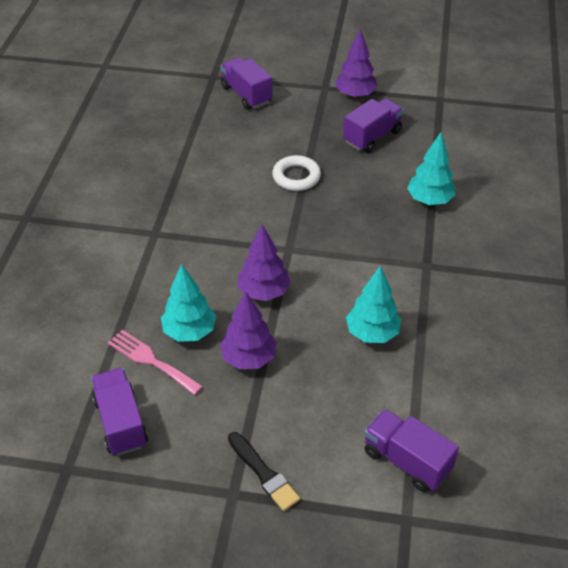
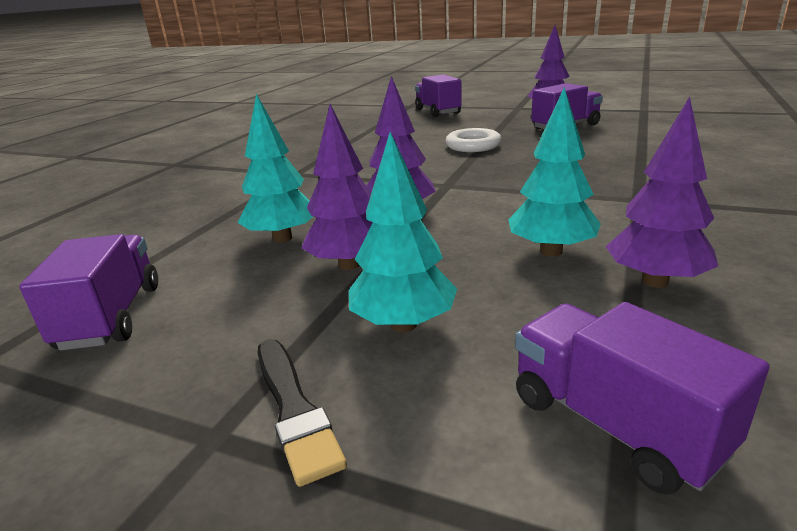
camera: 15 degrees right, 20 degrees down
(151, 361) = (211, 259): pink fork -> none
(429, 200) = (637, 158): turquoise tree -> turquoise tree (403, 324)
(430, 358) = (655, 281): none -> purple tree

